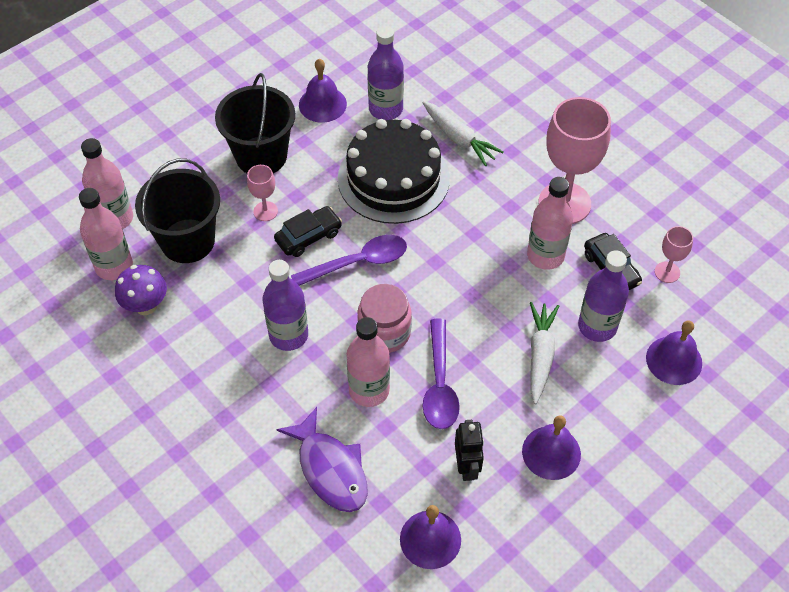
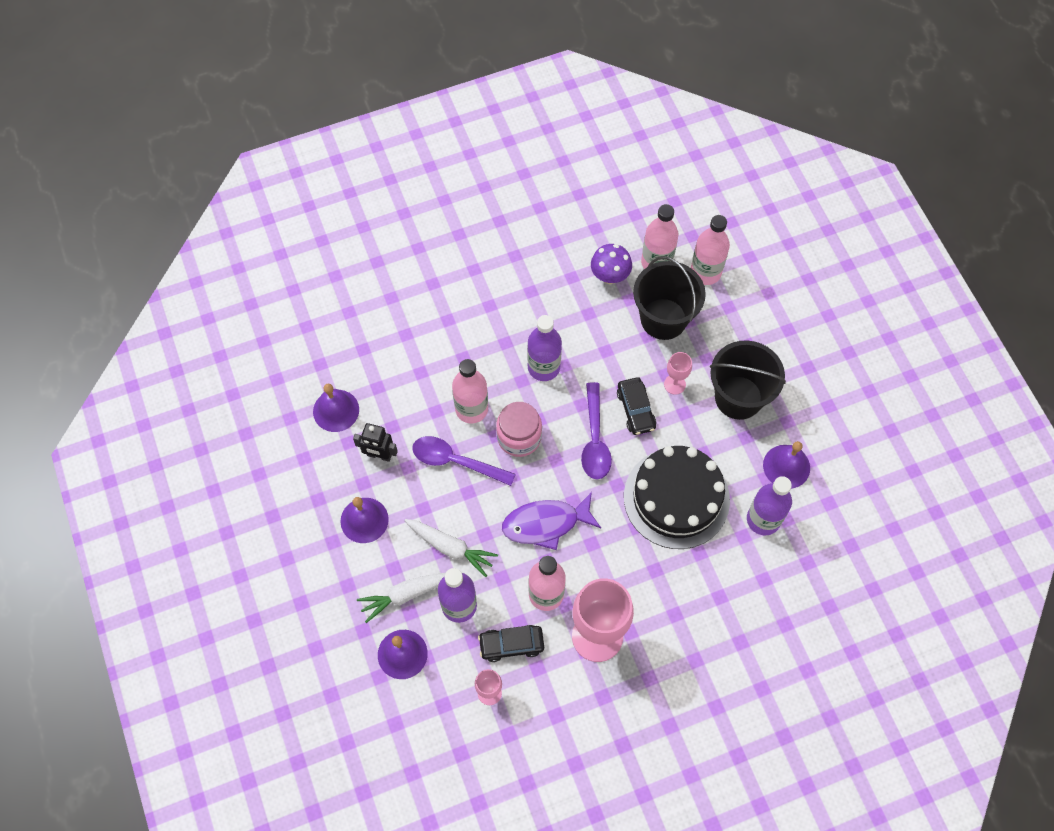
camera: 110 degrees right, 10 degrees up
(330, 469) = (418, 363): purple fish -> purple fish (546, 524)
(459, 139) = (705, 572): white carrot -> white carrot (407, 594)

